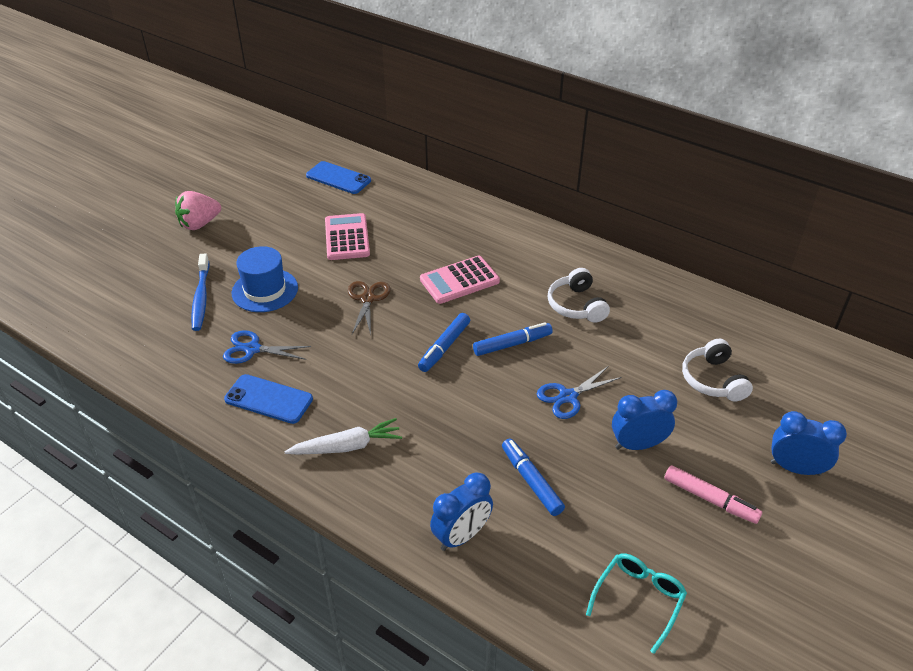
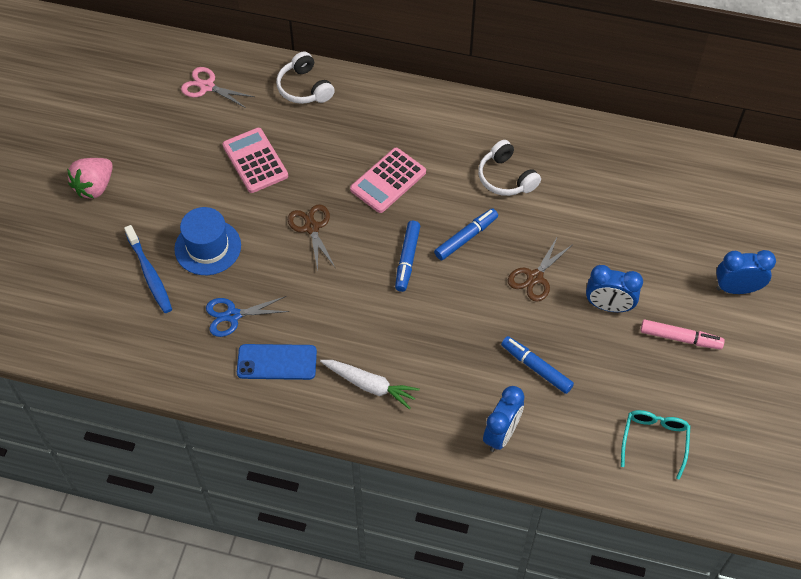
camera: 20 degrees left, 15 degrees up
(338, 178) = (207, 87): blue phone -> pink scissors
(347, 446) = (370, 385): white carrot -> white carrot turned 60 degrees clockwise
(568, 397) = (535, 277): blue scissors -> brown scissors
(638, 445) = (608, 306): blue clock -> blue clock turned 135 degrees counterclockwise
(713, 380) = (648, 223): white headphones -> white headphones (304, 88)

